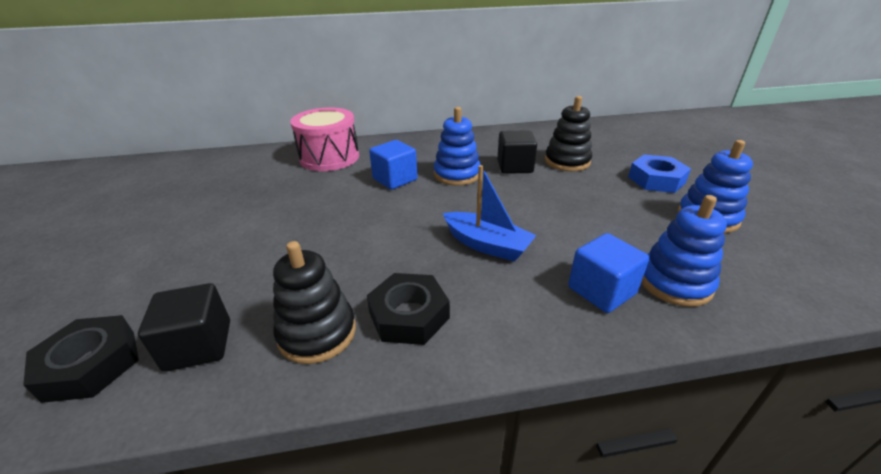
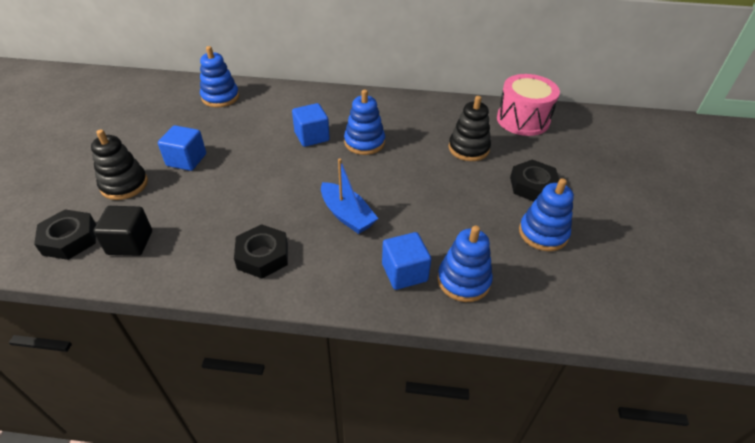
camera: 15 degrees right, 10 degrees up
(249, 228) = (186, 160): none -> blue cube
(267, 163) = (220, 97): none -> blue stacking toy
(317, 333) = (201, 253): black stacking toy -> black stacking toy (124, 185)
(329, 157) = (271, 101): pink drum -> pink drum (523, 120)
(514, 166) = (418, 144): black cube -> none
(656, 180) = (533, 186): blue nut -> black nut

